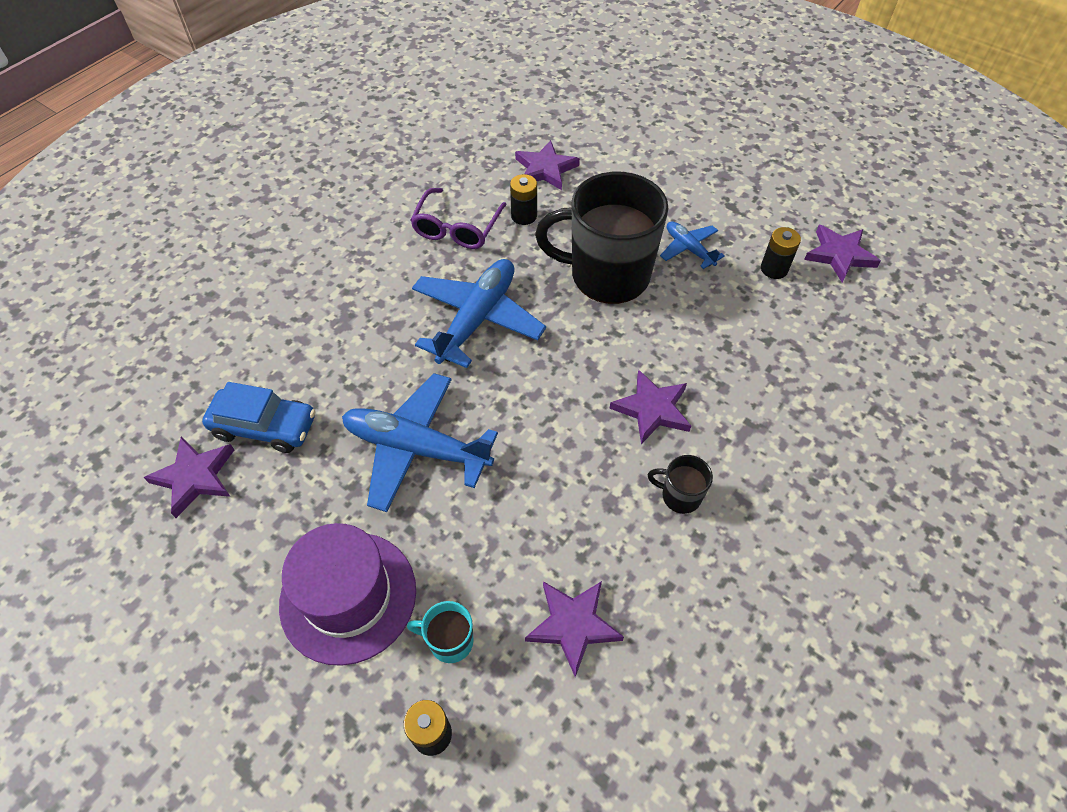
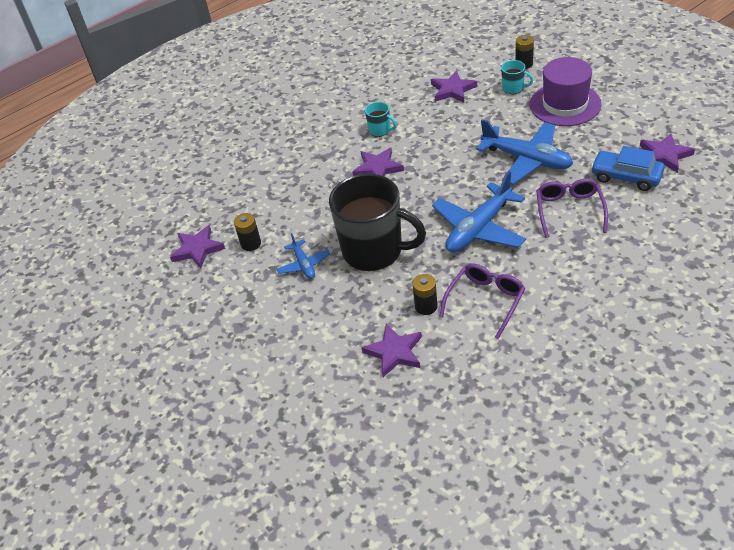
camera: 160 degrees left, 10 degrees down
(354, 358) = (569, 211): none -> purple glasses
(679, 496) = (380, 130): black mug -> turquoise mug

